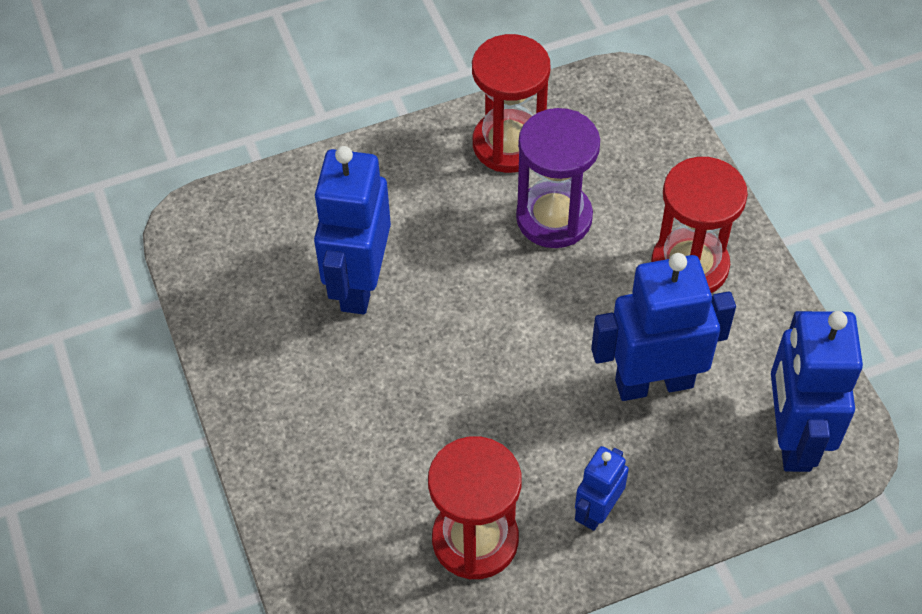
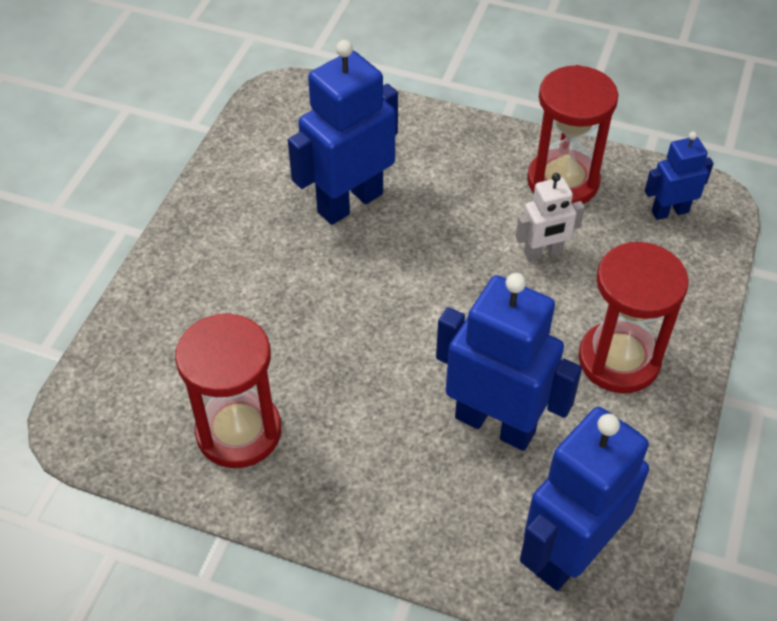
camera: 40 degrees right, 5 degrees down
(554, 217) = (543, 253): purple hourglass -> white robot
(597, 511) = (349, 482): blue robot -> blue robot (669, 211)

